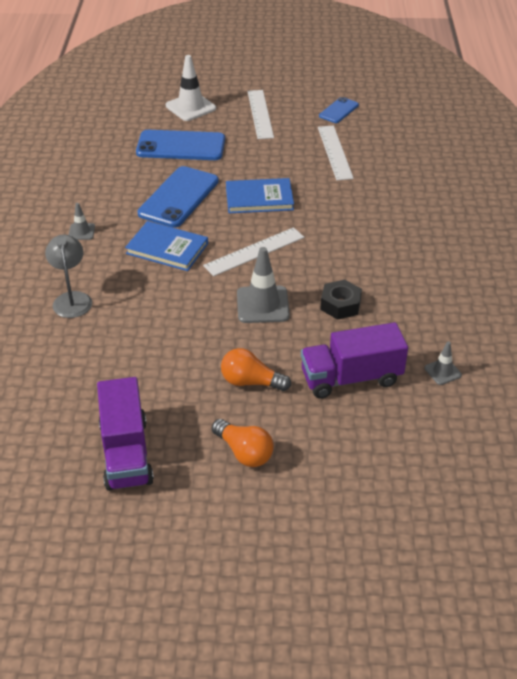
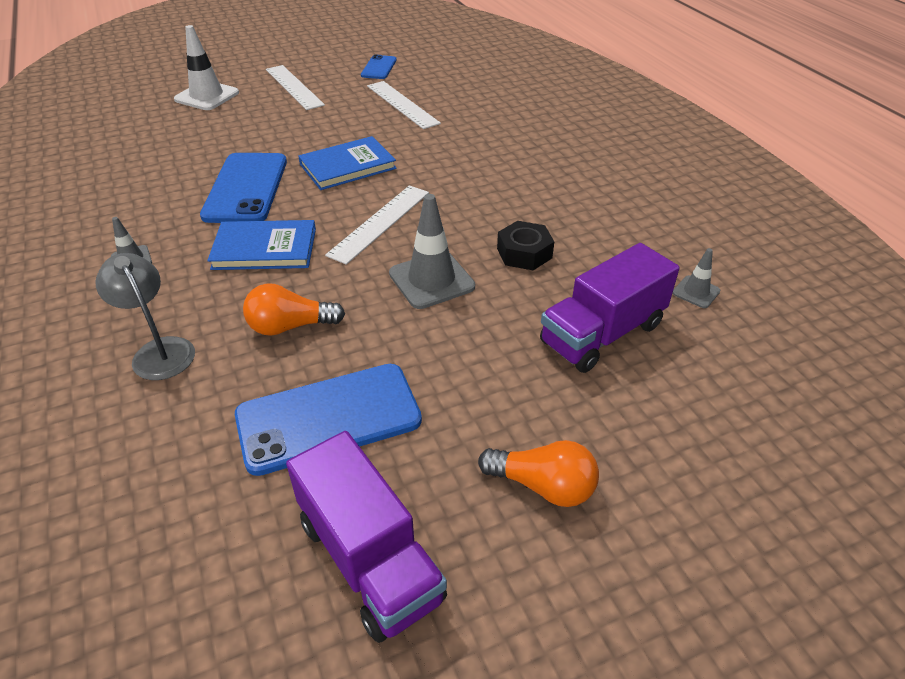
camera: 25 degrees left, 0 degrees up
(181, 146) = (217, 135): blue phone -> blue phone (328, 418)
(251, 382) = (483, 381): orange light bulb -> orange light bulb (290, 326)

